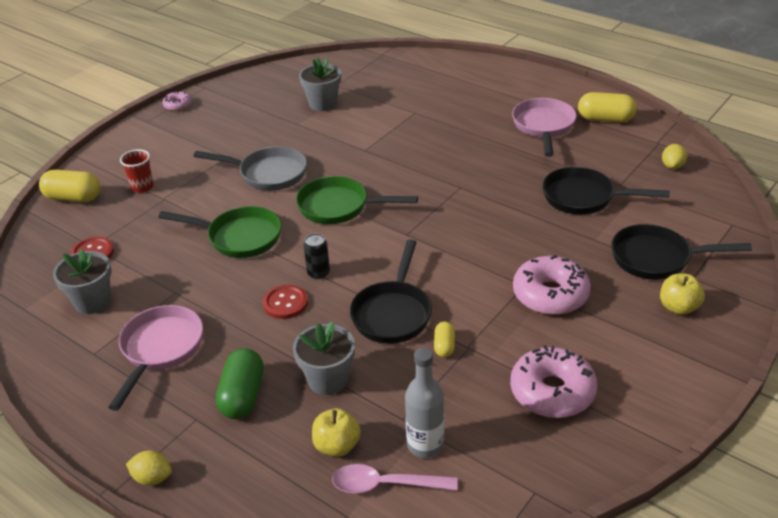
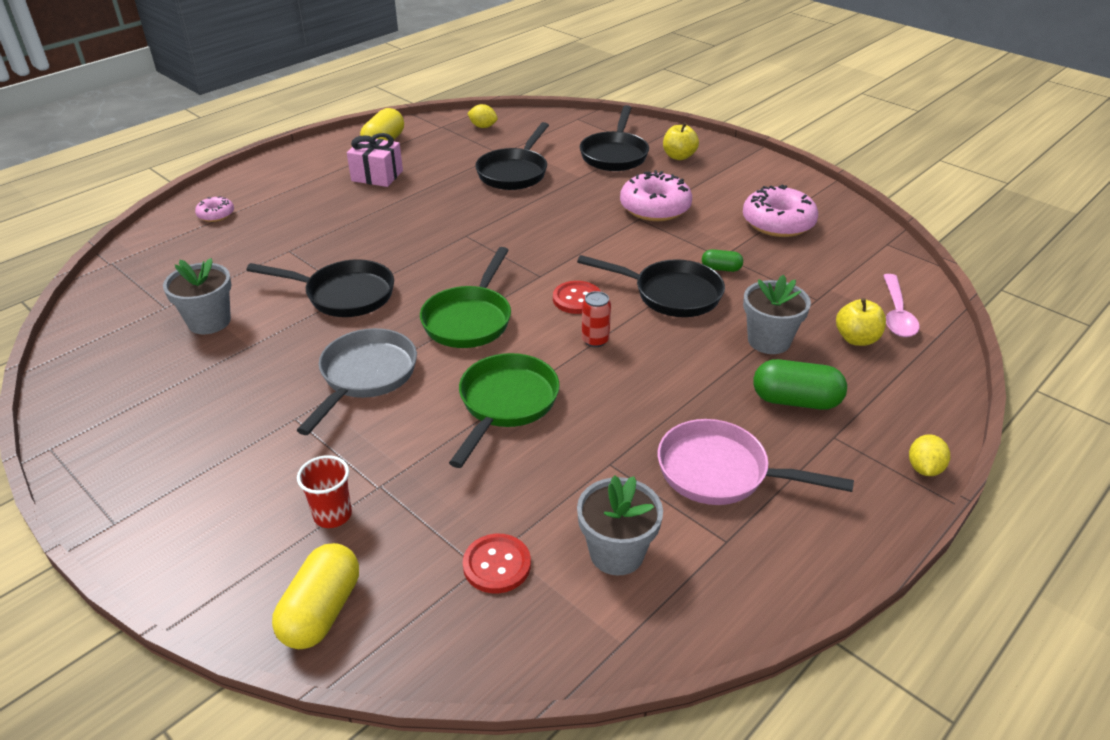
camera: 85 degrees left, 0 degrees up
(178, 105) = (87, 482): pink donut -> pink donut (216, 214)
(285, 303) = (645, 366): red button -> red button (577, 299)
(318, 273) = (595, 340): black can -> red can
(362, 147) = (344, 295): none -> black pan
(425, 445) = (847, 290): grey bottle -> none
(444, 346) = (721, 269): yellow capsule -> green capsule
(543, 127) = (377, 176): pink pan -> pink gift

